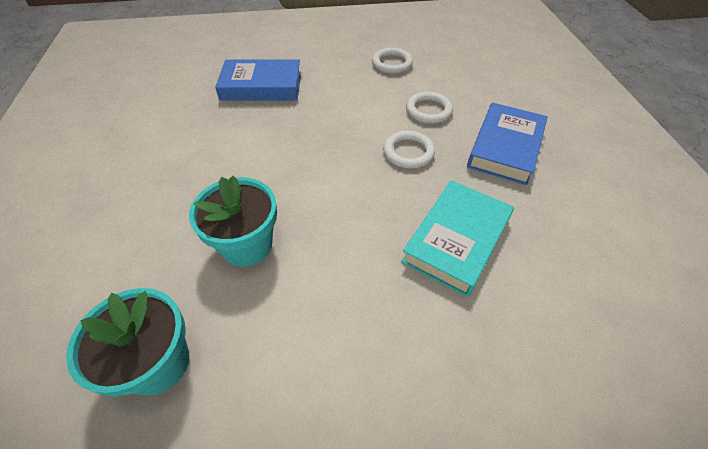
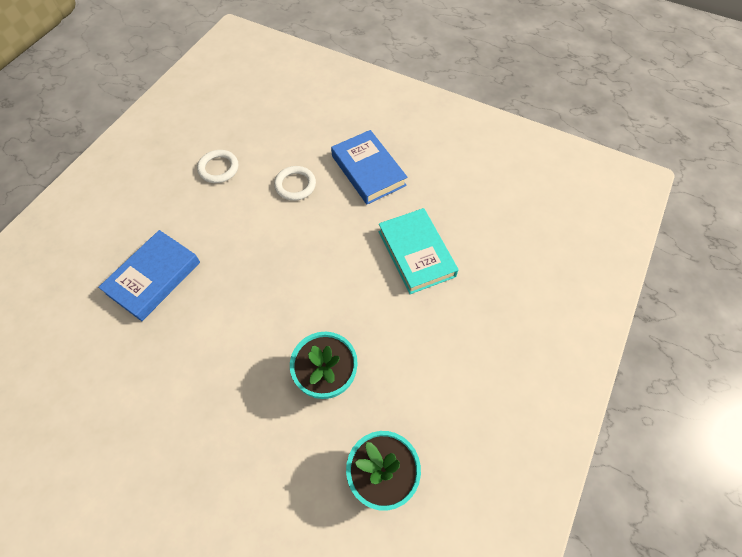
camera: 55 degrees left, 10 degrees up
(408, 152) = (325, 227): white ring -> none

